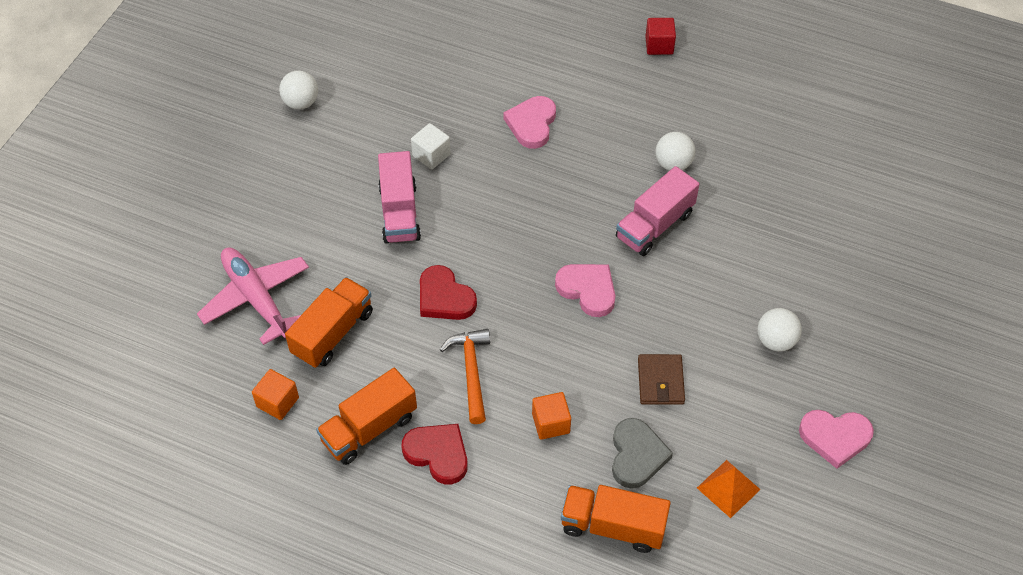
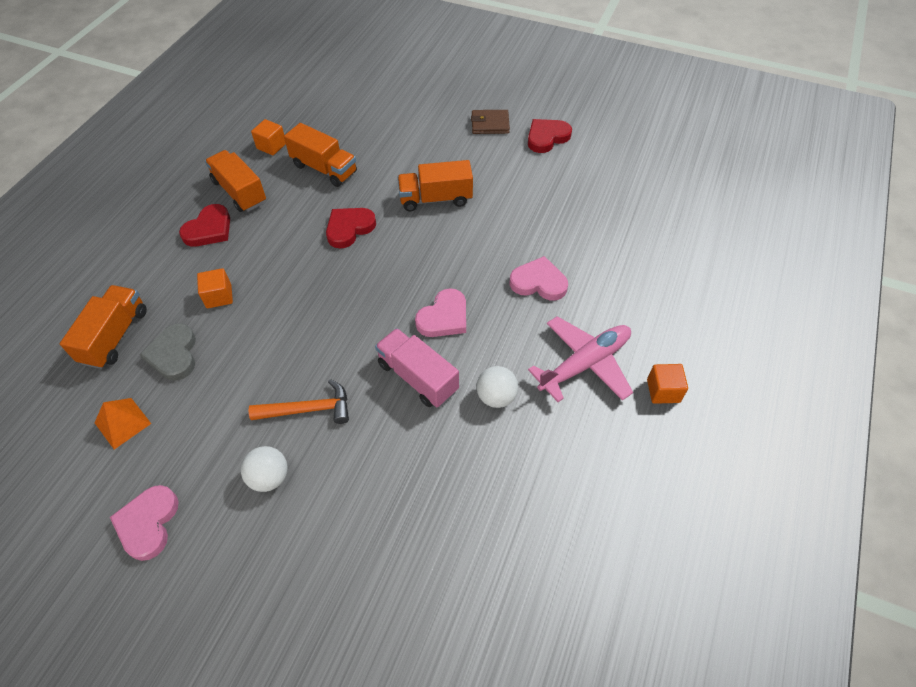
camera: 90 degrees right, 0 degrees up
(256, 298) = (359, 129): pink plane -> pink plane (585, 364)
(301, 102) = (547, 137): white ball -> red heart
(399, 212) = (435, 199): pink truck -> orange truck
(431, 155) = (497, 215): white cube -> none
(471, 372) = (277, 246): orange hammer -> orange hammer (309, 409)
(588, 290) = (347, 323): pink heart -> pink heart (444, 317)
(637, 455) = (174, 355): grey heart -> grey heart turned 75 degrees clockwise
(659, 45) = (663, 391): red cube -> orange cube
(660, 381) = (242, 375): brown wallet -> brown wallet (490, 124)

